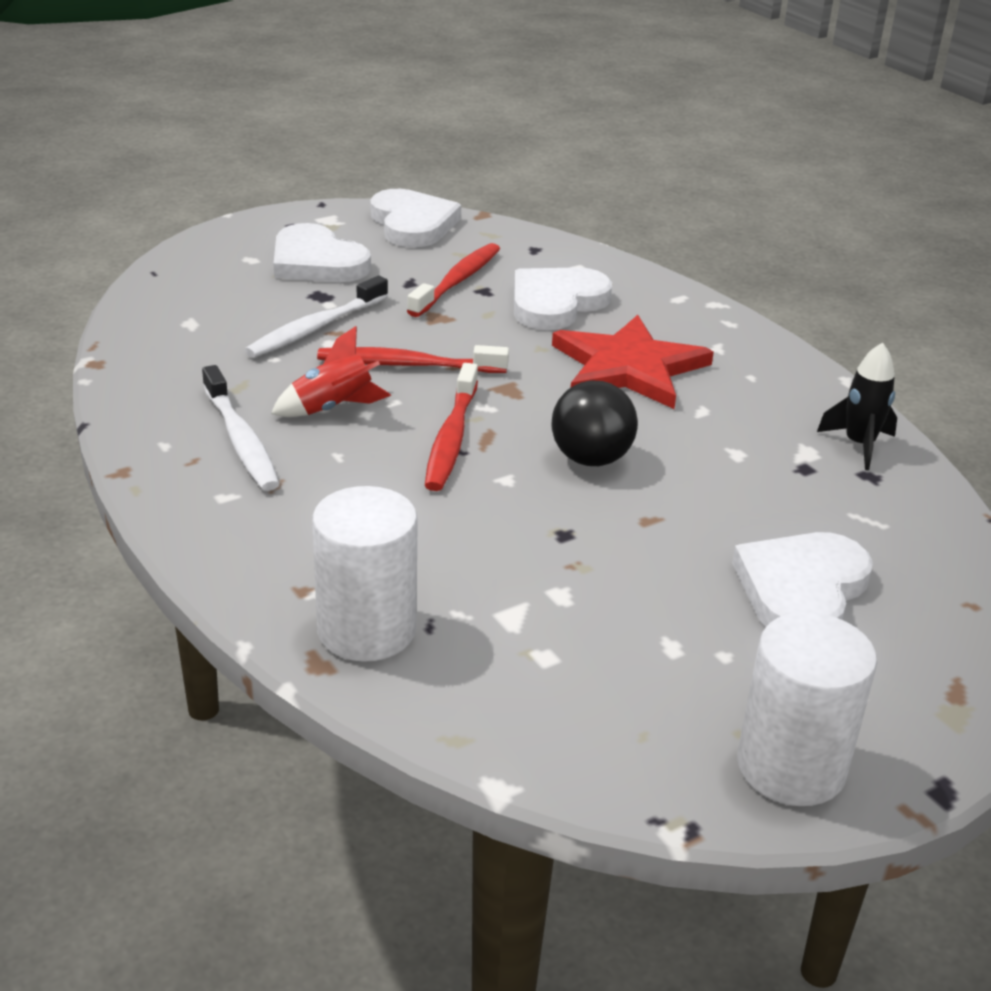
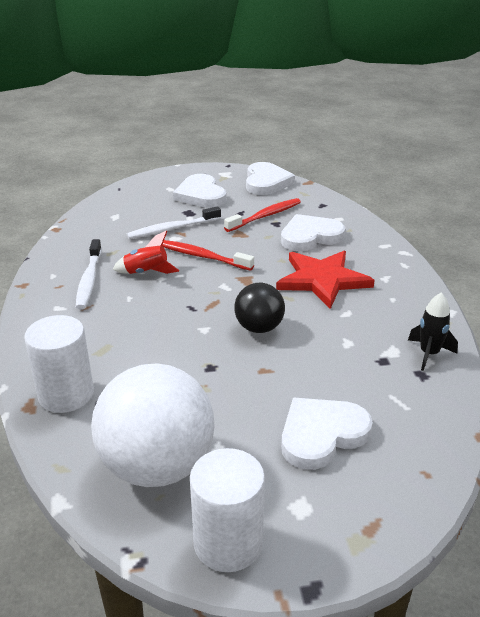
camera: 25 degrees right, 0 degrees up
(451, 438) = (193, 300): red toothbrush -> none
(605, 695) = (157, 466): none -> white ball

